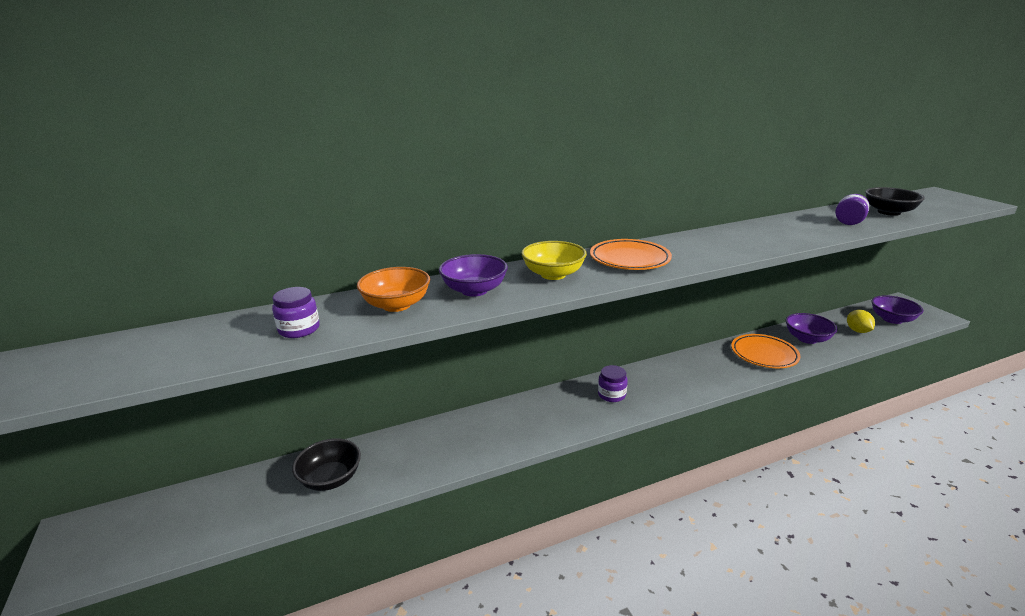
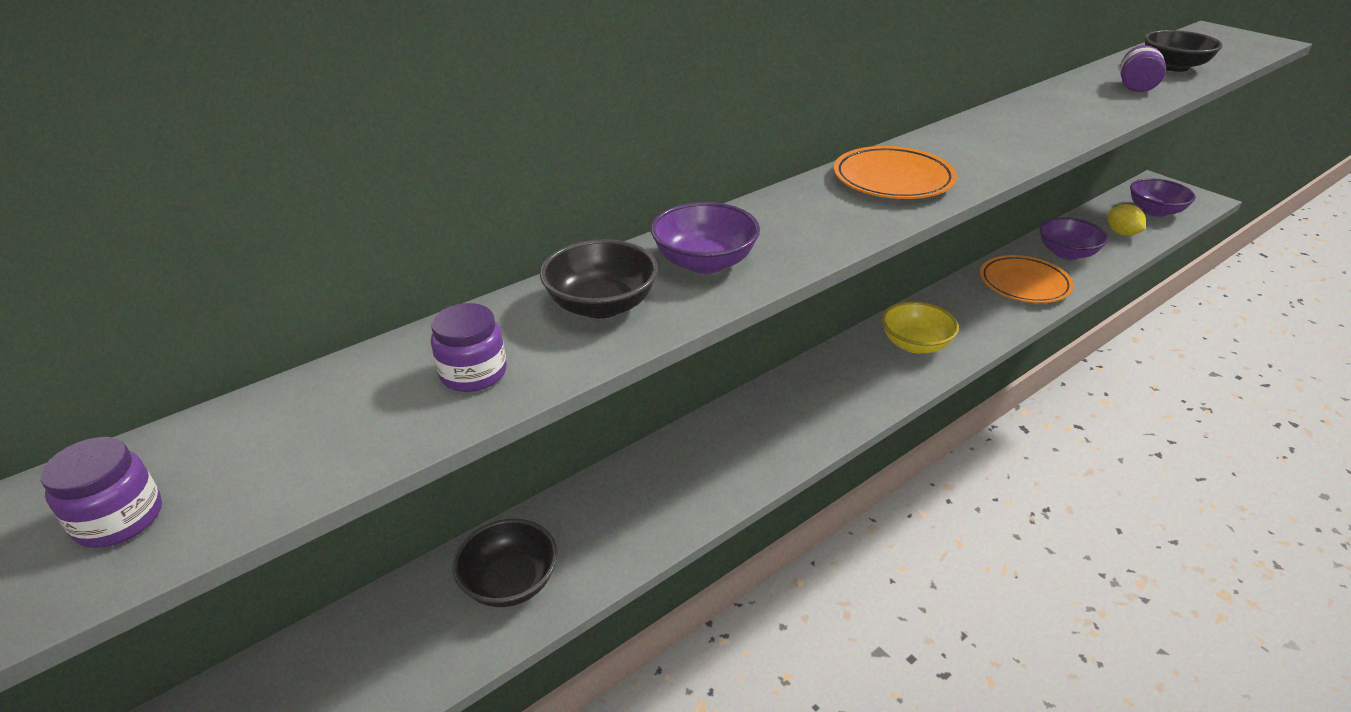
camera: 15 degrees left, 10 degrees up
(396, 305) = (602, 305): orange bowl -> black bowl
(553, 274) = (802, 219): yellow bowl -> yellow bowl (915, 344)
(611, 394) = (855, 375): purple jar -> purple jar (119, 519)

